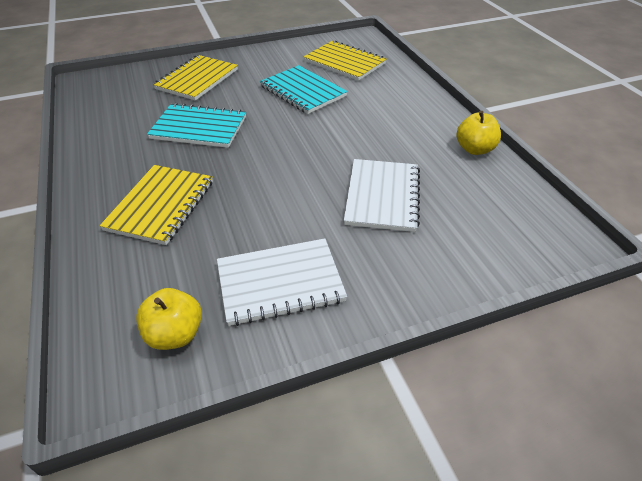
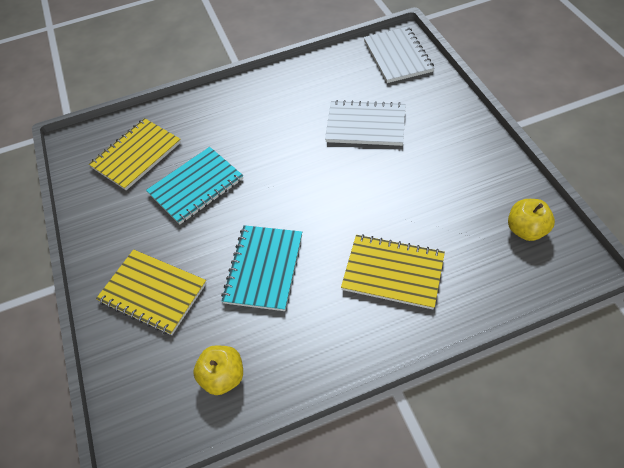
camera: 85 degrees left, 10 degrees up
(280, 283) = (467, 178): white notebook -> white notebook (397, 56)
(474, 149) = (302, 72): yellow apple -> yellow apple (223, 377)

